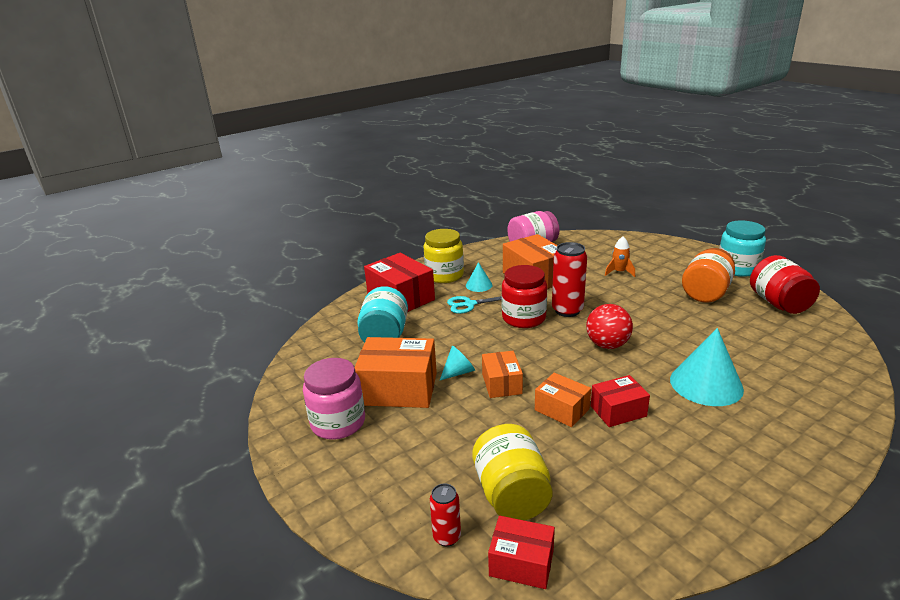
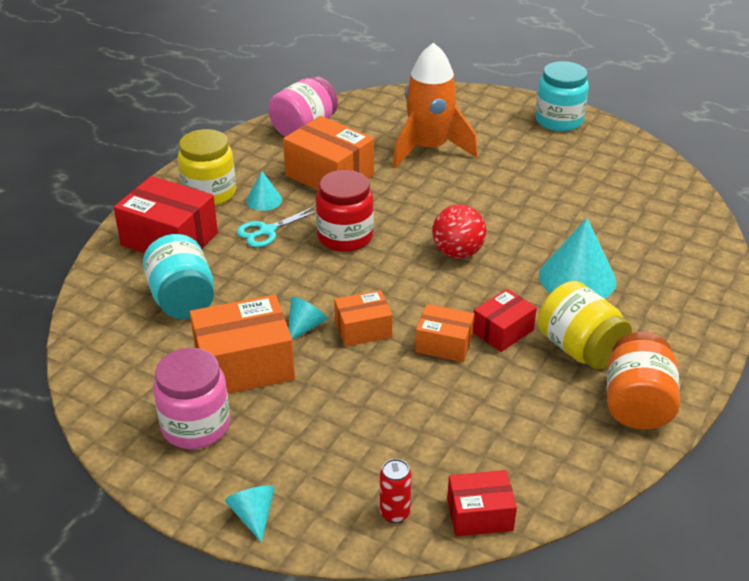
camera: 25 degrees left, 10 degrees up
(335, 502) = (253, 515): none -> turquoise cone
(502, 384) = (363, 329): orange box -> orange box turned 75 degrees counterclockwise
(511, 495) = (437, 451): yellow jar -> yellow jar (580, 349)
(567, 310) = (392, 216): red can -> none
(619, 272) = (429, 149): orange rocket -> orange rocket, size x2.29
(706, 293) = (537, 161): orange jar -> orange jar (637, 404)
(779, 303) = (616, 161): red jar -> none

